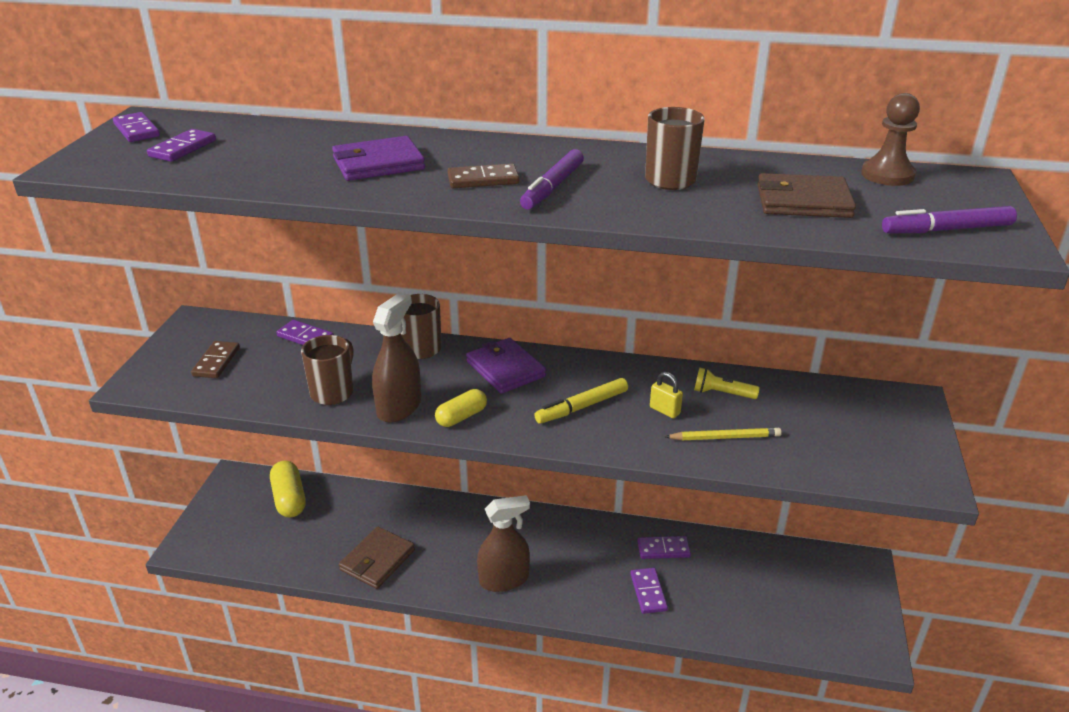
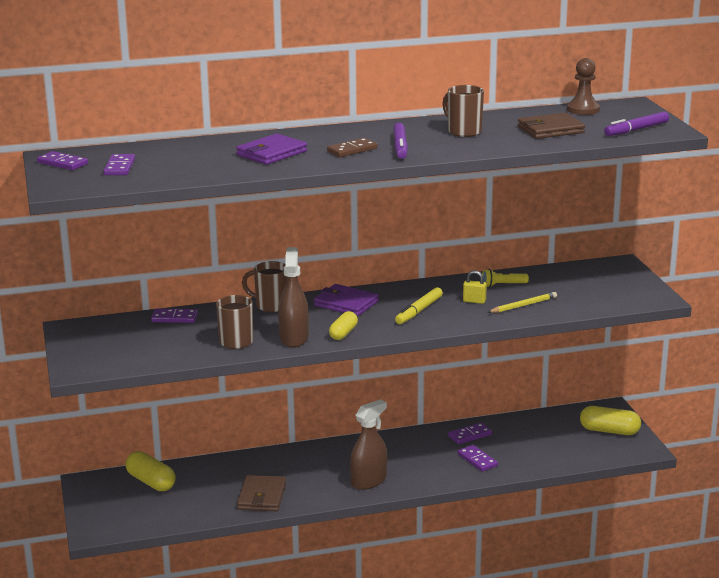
camera: 25 degrees left, 10 degrees down
(216, 362) = (123, 345): brown domino -> none
(843, 603) = (609, 431): none -> yellow capsule

